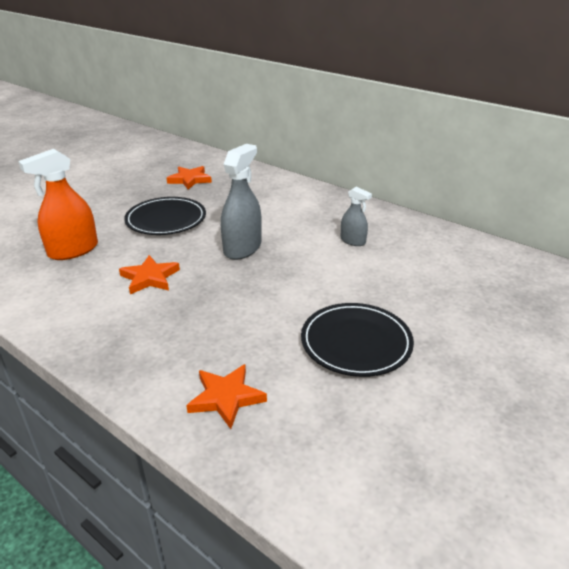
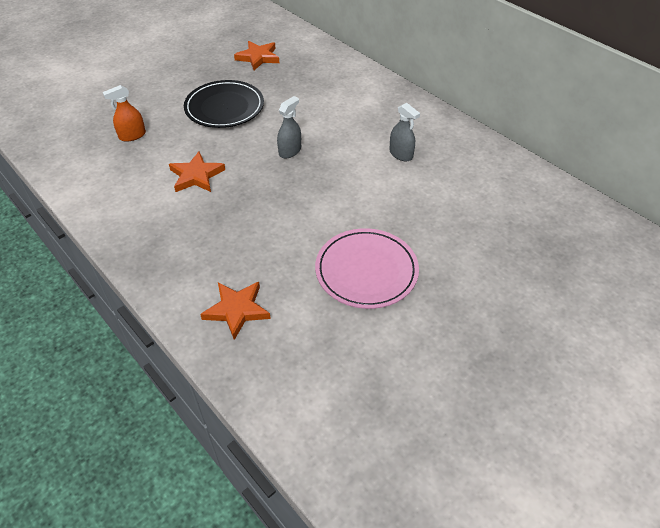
camera: 10 degrees right, 15 degrees up
(73, 250) = (132, 135): orange spray bottle -> orange spray bottle, size x0.57
(242, 248) = (290, 151): grey spray bottle -> grey spray bottle, size x0.57
(356, 343) = (366, 271): black plate -> pink plate

